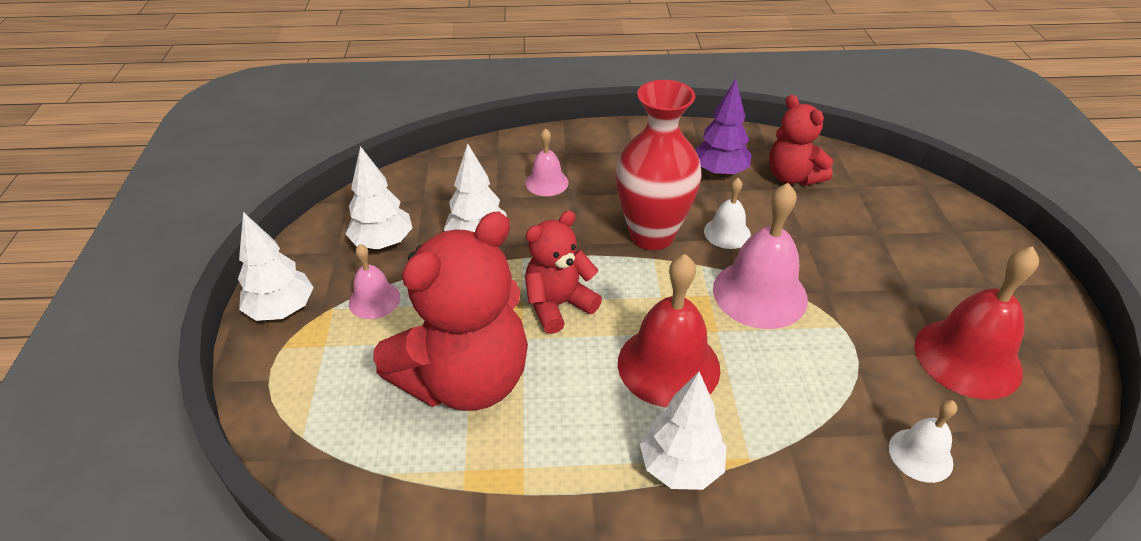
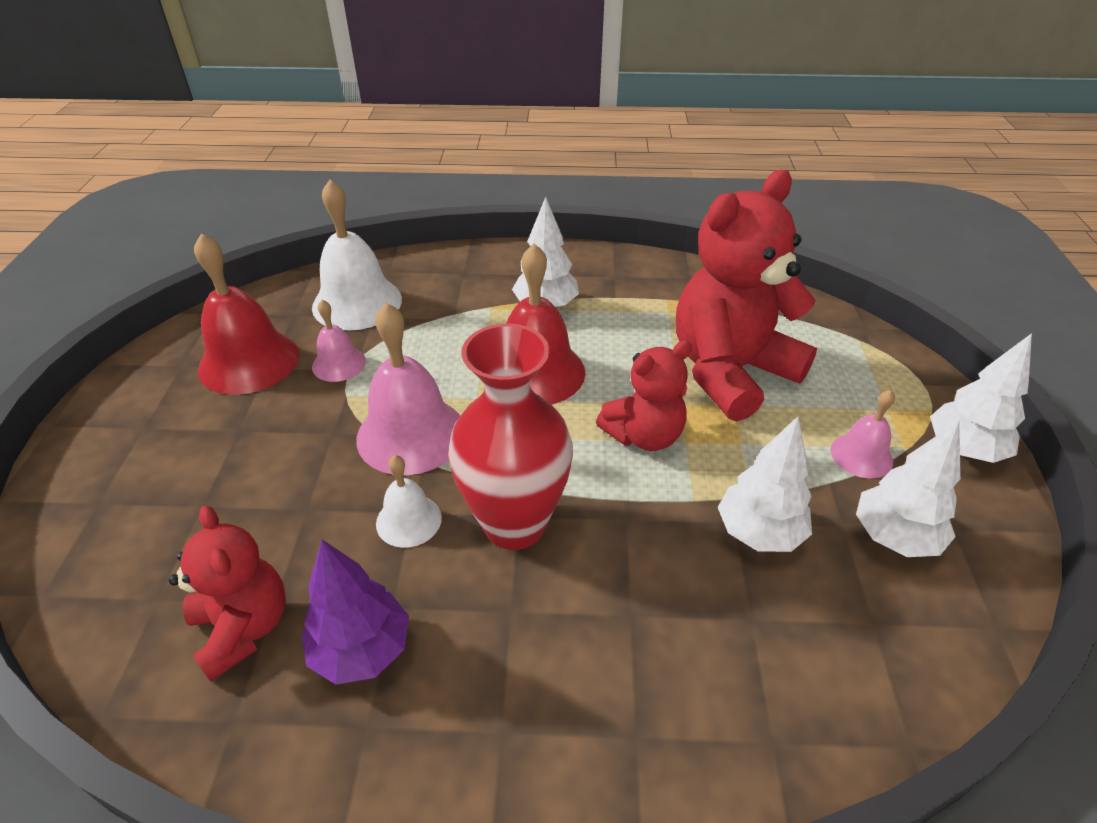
camera: 175 degrees left, 0 degrees up
(547, 182) = (669, 647): pink bell -> pink bell (339, 364)
(920, 455) = (357, 303): white bell -> white bell, size x1.85

